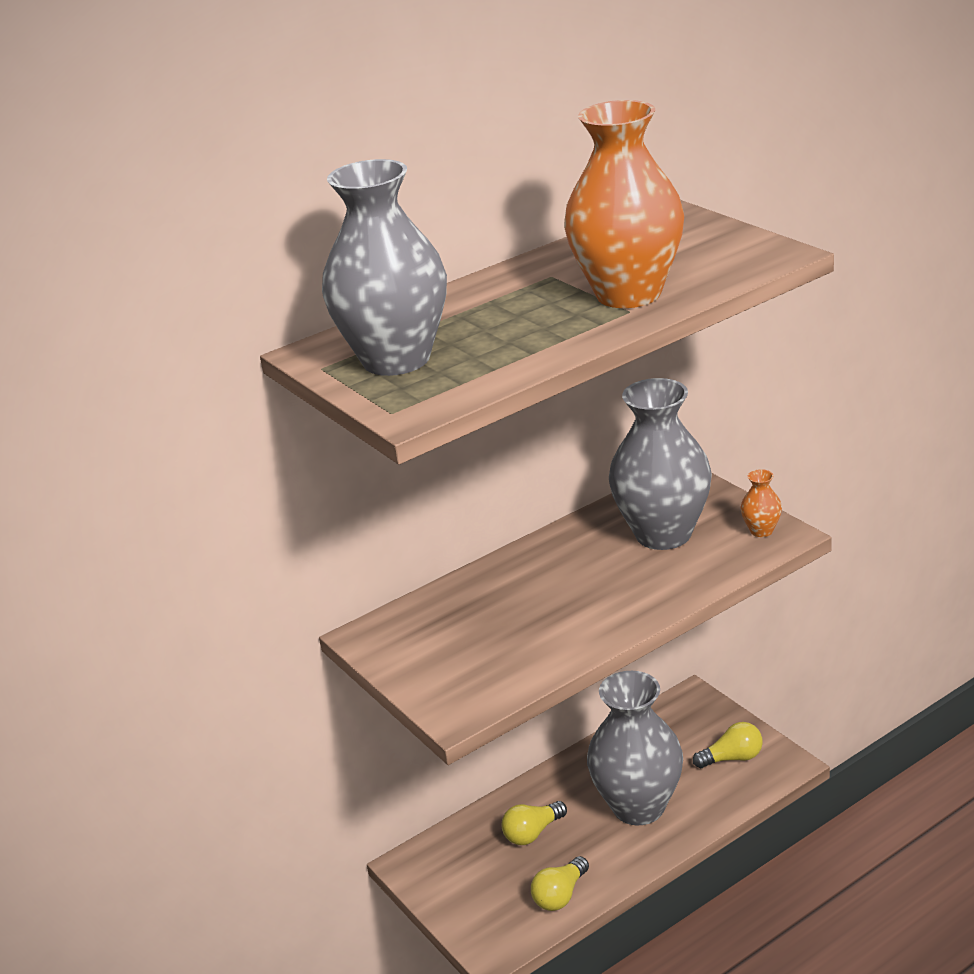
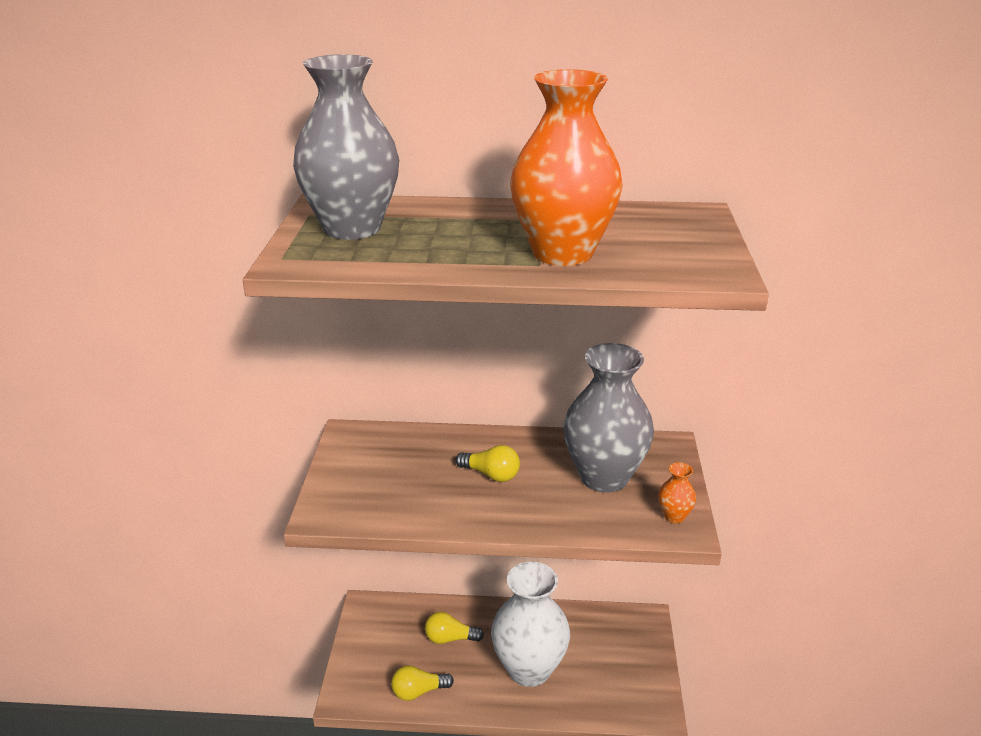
camera: 35 degrees right, 0 degrees up
(638, 806) = (529, 669): grey vase -> white vase
(732, 758) = (626, 681): yellow light bulb -> yellow light bulb (491, 474)

